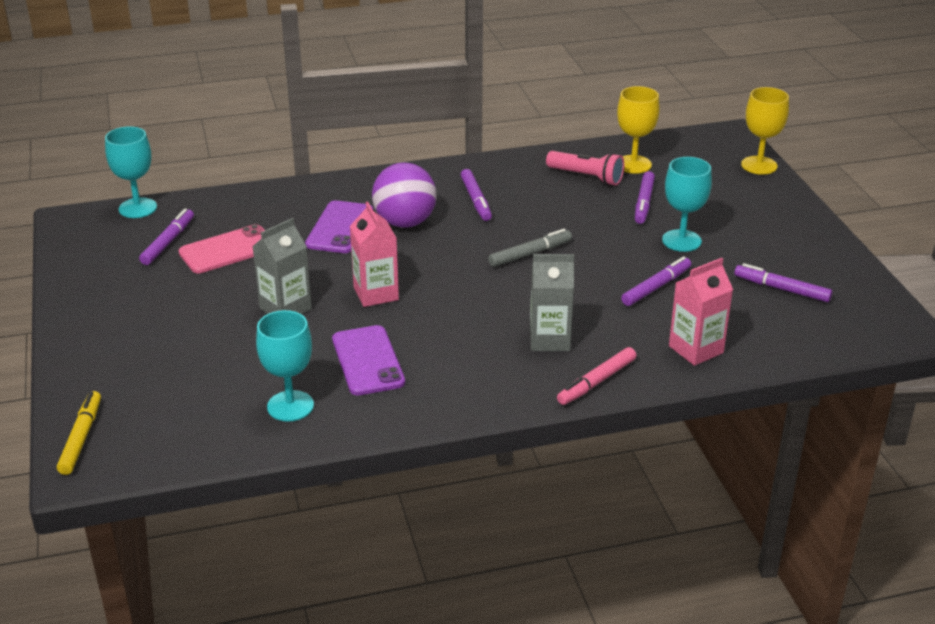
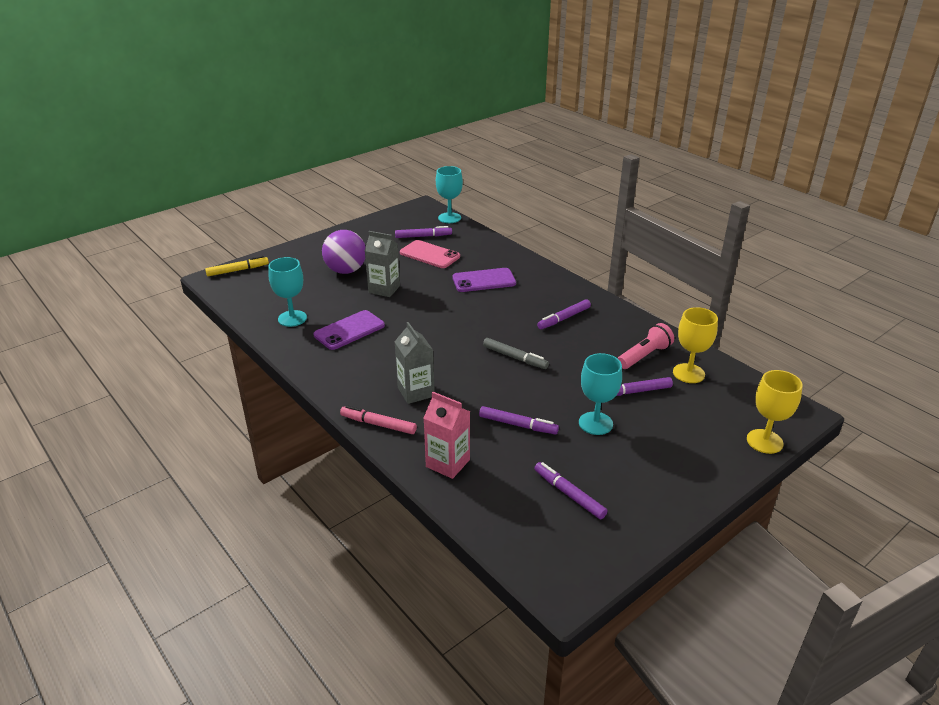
camera: 65 degrees right, 0 degrees up
(376, 293) = (421, 313): pink carton -> none
(405, 222) = (510, 300): purple ball -> purple ball (346, 271)
(586, 177) = (644, 356): pink flashlight -> pink flashlight turned 135 degrees counterclockwise
(781, 289) = (569, 494): purple marker -> purple marker turned 45 degrees counterclockwise

